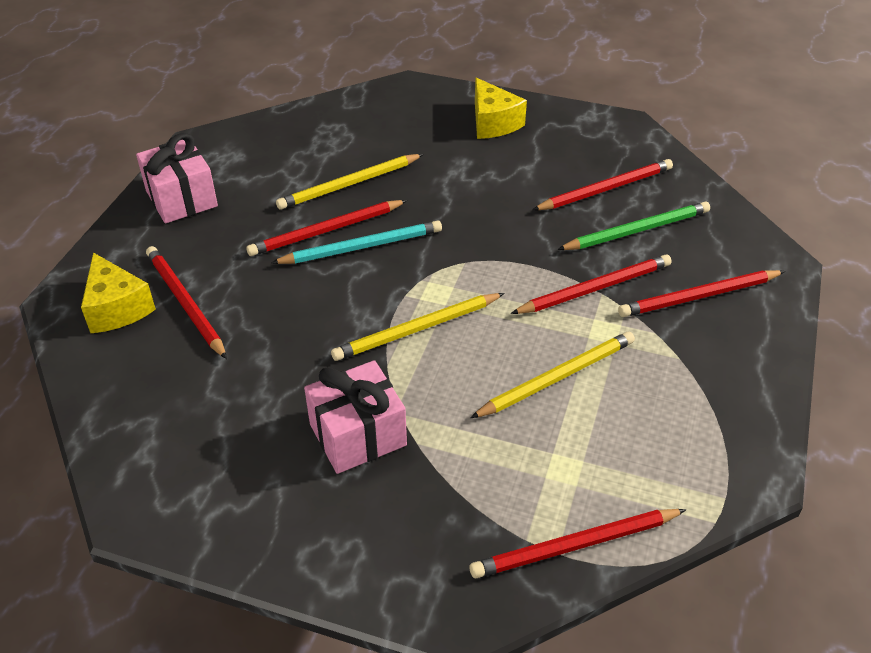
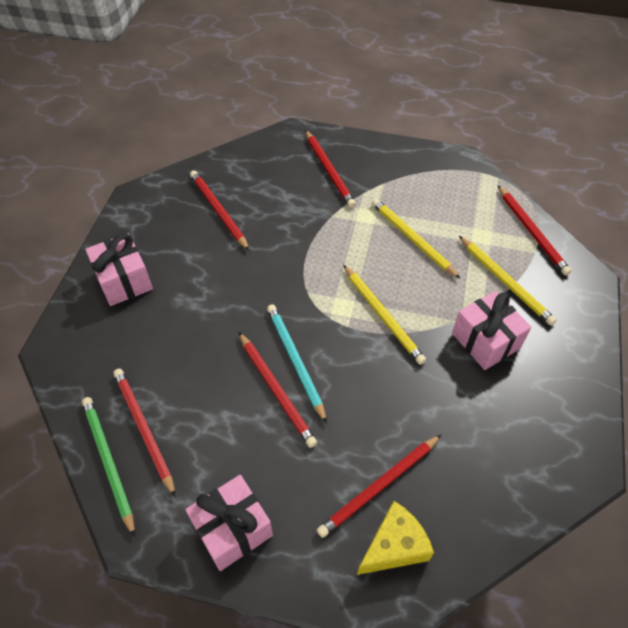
camera: 95 degrees left, 10 degrees up
(349, 184) = (211, 381): yellow pencil -> yellow pencil (505, 282)
(493, 123) = (124, 281): yellow cheese -> pink gift
(595, 288) = (327, 219): red pencil -> red pencil (144, 429)
(637, 230) = (265, 196): green pencil -> green pencil (108, 462)

